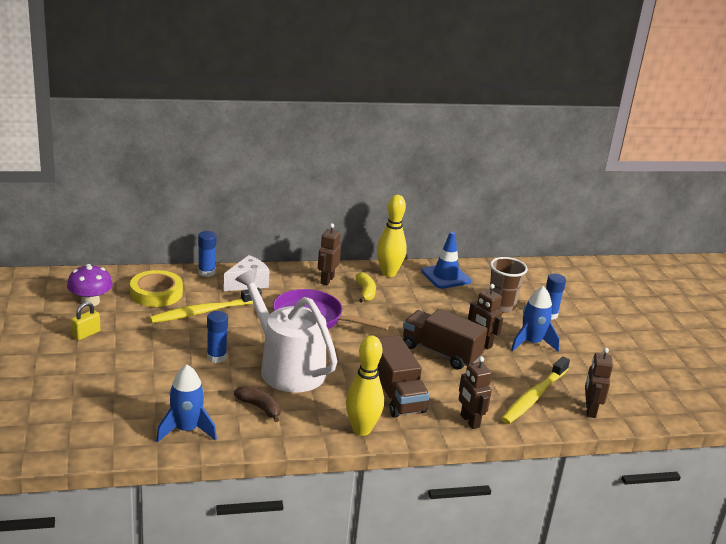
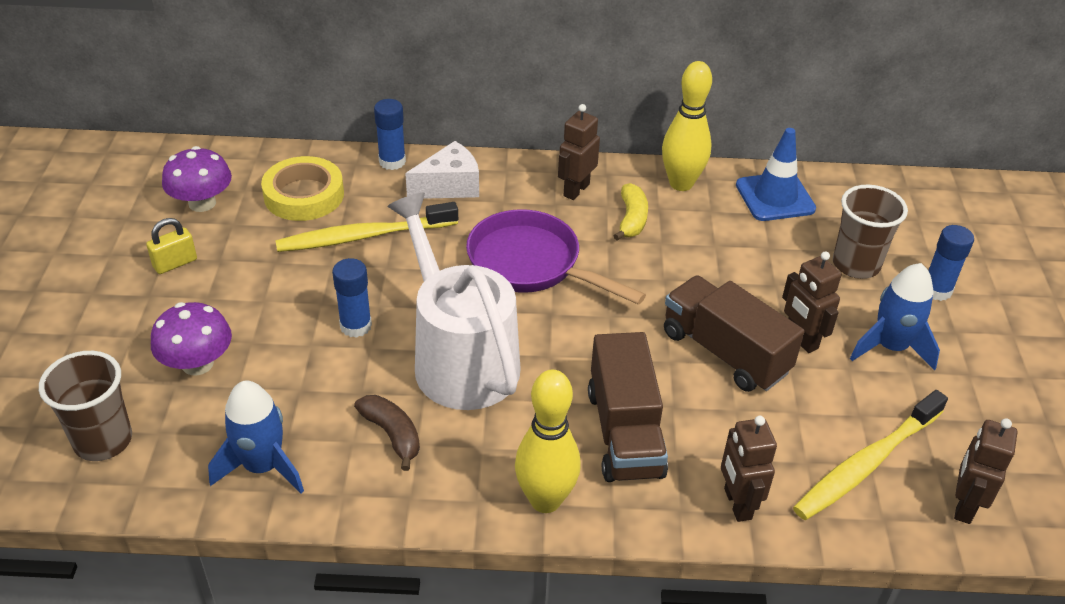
camera: 15 degrees right, 15 degrees up
(79, 427) = (103, 441): none -> brown cup
(123, 383) = (197, 363): none -> purple mushroom

